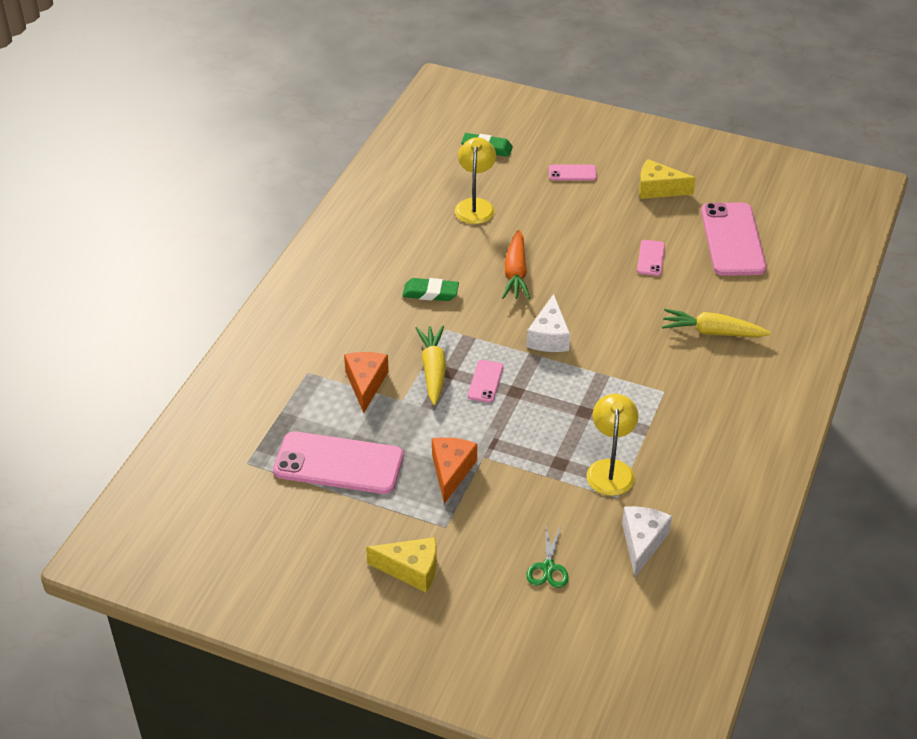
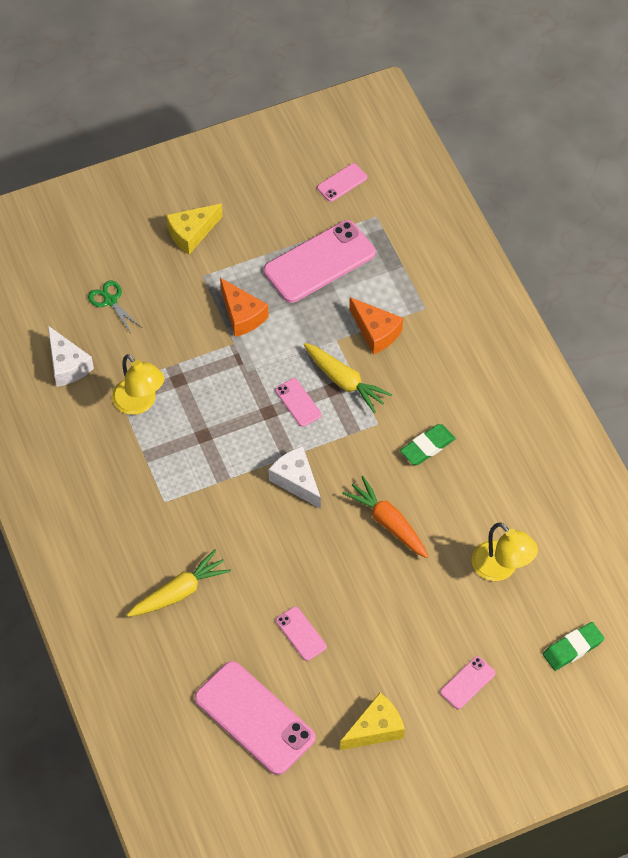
camera: 135 degrees right, 15 degrees up
(234, 510) = (342, 183): none -> pink phone

